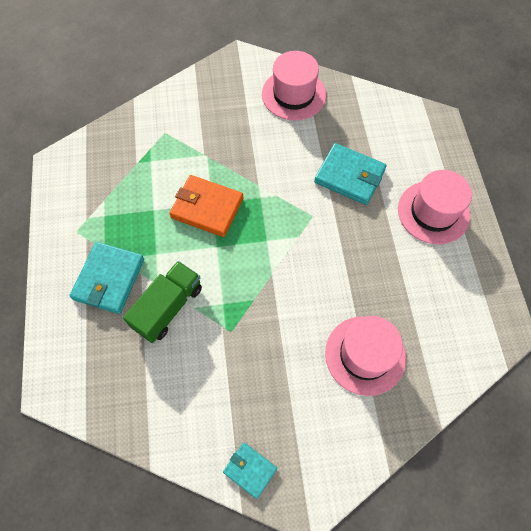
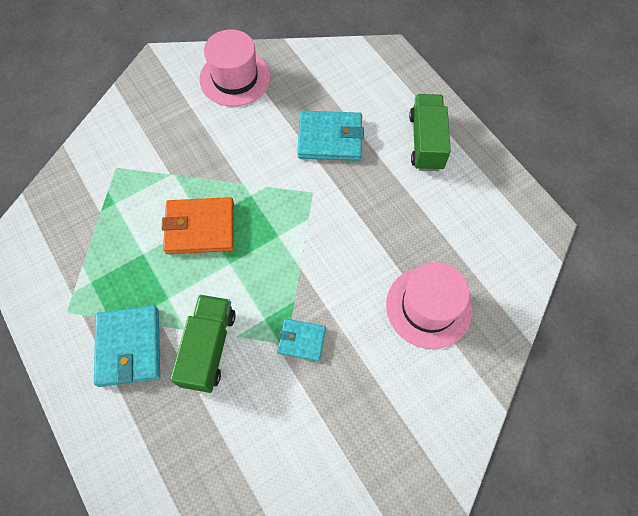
camera: 25 degrees left, 0 degrees up
(250, 470) = (373, 473): turquoise wallet -> turquoise wallet (301, 340)
(433, 212) = (426, 142): pink hat -> green truck

